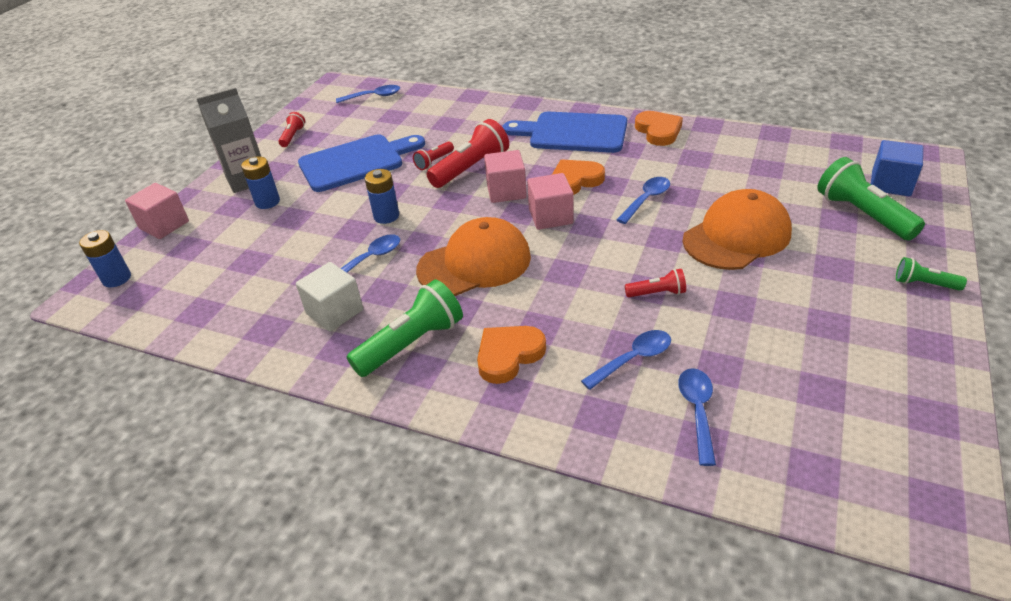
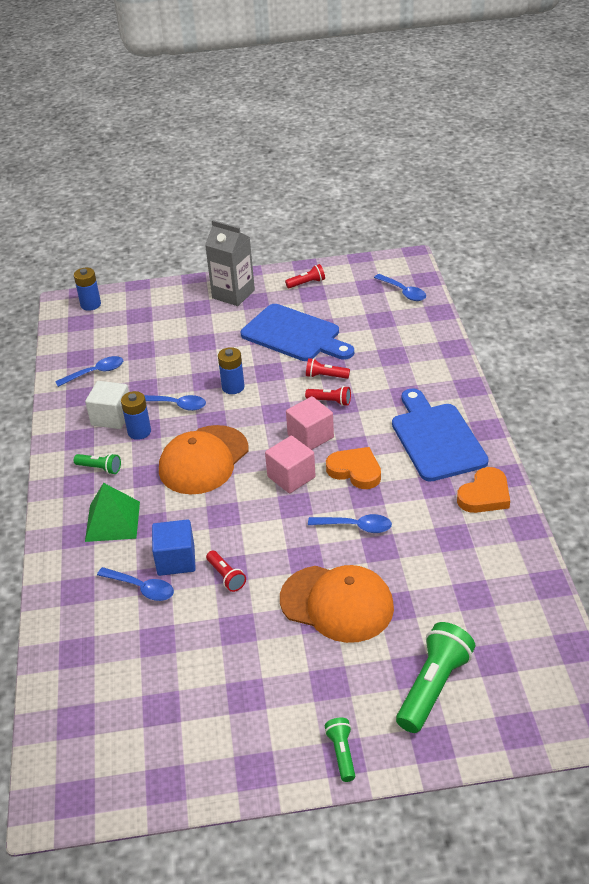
camera: 60 degrees right, 0 degrees up
(164, 225) = (155, 290): pink cube -> none
(267, 202) = (212, 320): blue battery -> blue battery (139, 432)
(411, 343) = (100, 468): green flashlight -> green flashlight, size x0.52
(471, 168) = (330, 401): red flashlight -> red flashlight, size x0.52
(474, 263) = (203, 460): orange cap -> orange cap turned 90 degrees clockwise
(508, 355) = (112, 521): orange heart -> green pyramid
(697, 411) = (105, 640): blue spoon -> blue spoon (95, 372)
(890, 184) = (509, 700): blue cube -> blue cube (176, 560)

